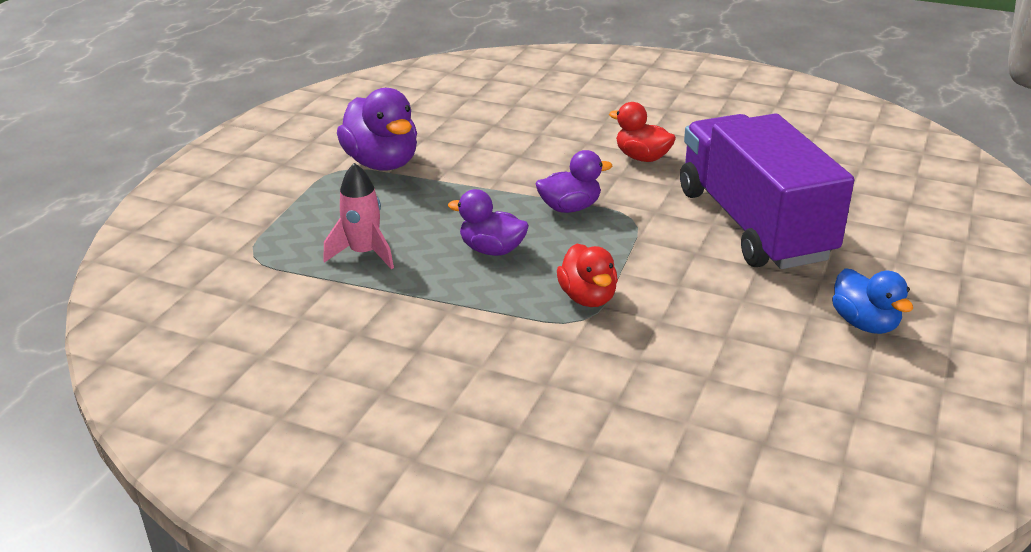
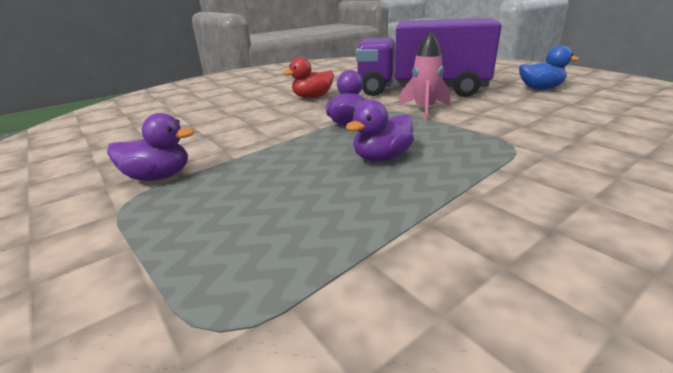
camera: 60 degrees left, 5 degrees down
(364, 253) = (322, 223): pink rocket -> pink rocket (424, 110)
(382, 163) = (158, 177): purple duck -> purple duck, size x0.63
(588, 298) = (482, 139): red duck -> none

